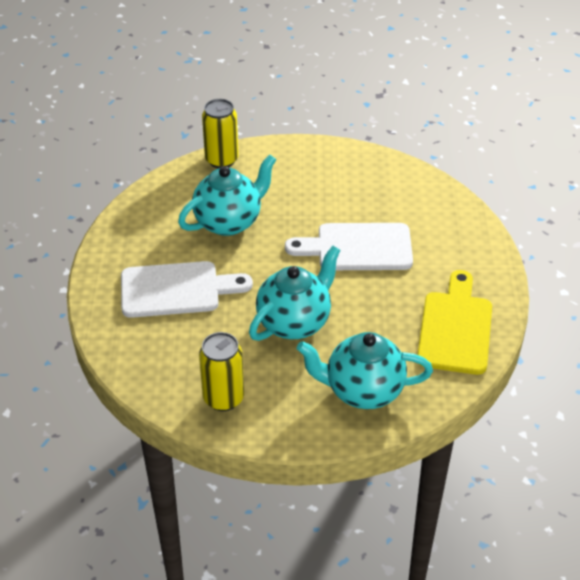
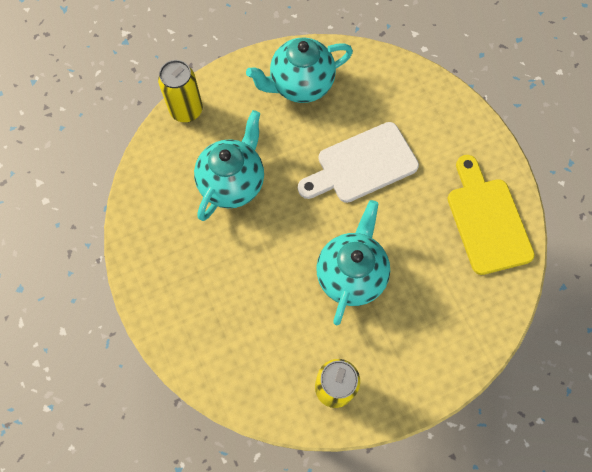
camera: 25 degrees left, 25 degrees up
(176, 289) = (227, 283): white cutting board -> none
(363, 391) = (446, 324): turquoise teapot -> turquoise teapot (300, 85)

